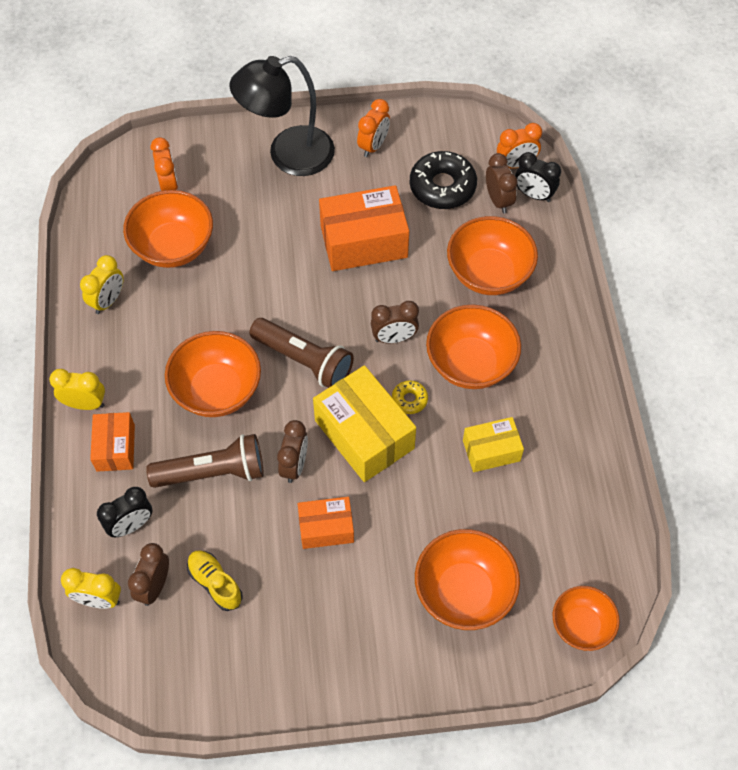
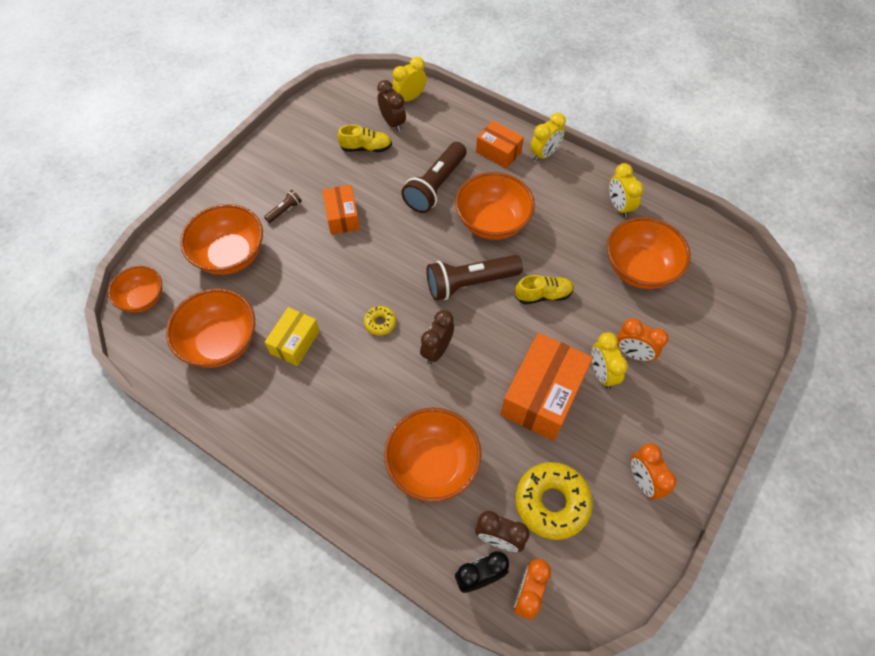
camera: 130 degrees right, 0 degrees up
(131, 525) = (439, 132): black clock -> none
(169, 185) = (706, 301): orange clock -> orange clock (633, 353)
(266, 298) = (543, 295): none -> yellow shoe
(288, 155) = (680, 404): black lamp -> none
(294, 465) = (399, 228): brown clock -> none
(307, 216) = (602, 373): none -> yellow clock
(326, 528) = (342, 216): orange box -> orange box turned 45 degrees counterclockwise
(364, 434) = (382, 278): yellow box -> none
(368, 590) = (285, 210): none -> brown flashlight
(442, 187) = (552, 503): black donut -> yellow donut
(470, 363) = (369, 384): orange bowl -> orange bowl (220, 342)

